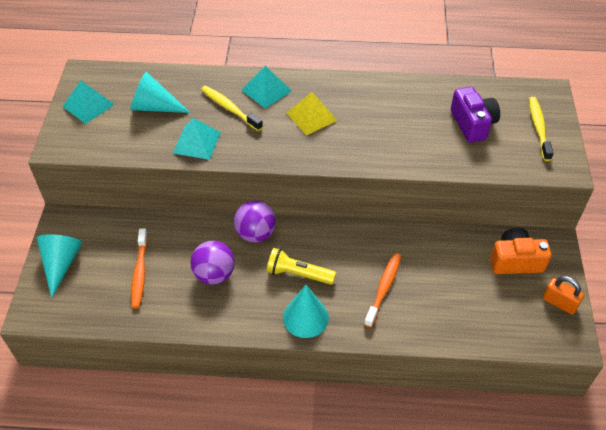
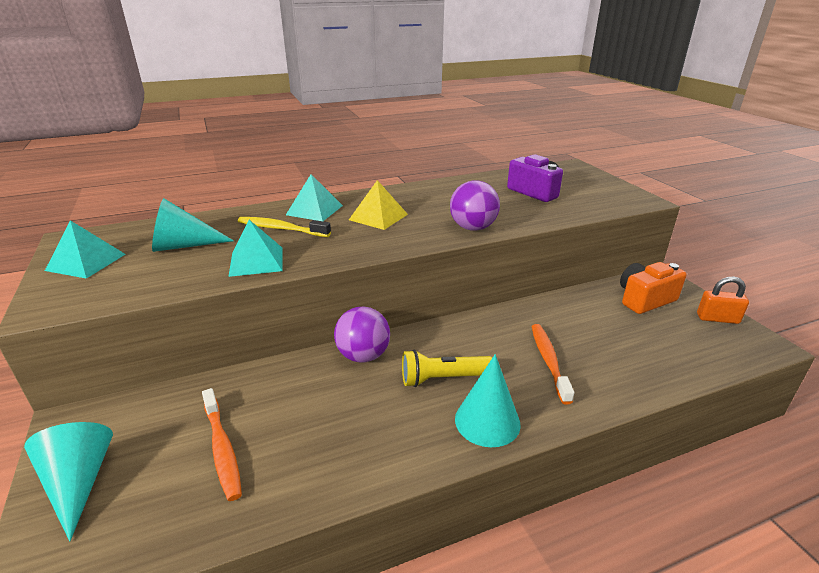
camera: 25 degrees left, 20 degrees down
(214, 274) = (335, 414): purple ball -> purple ball (473, 228)
(538, 128) = (591, 184): yellow toothbrush -> none

